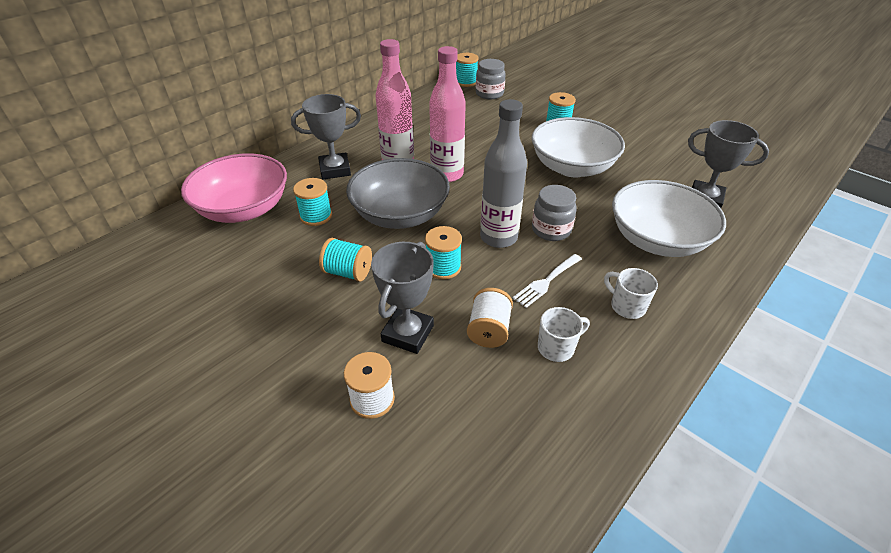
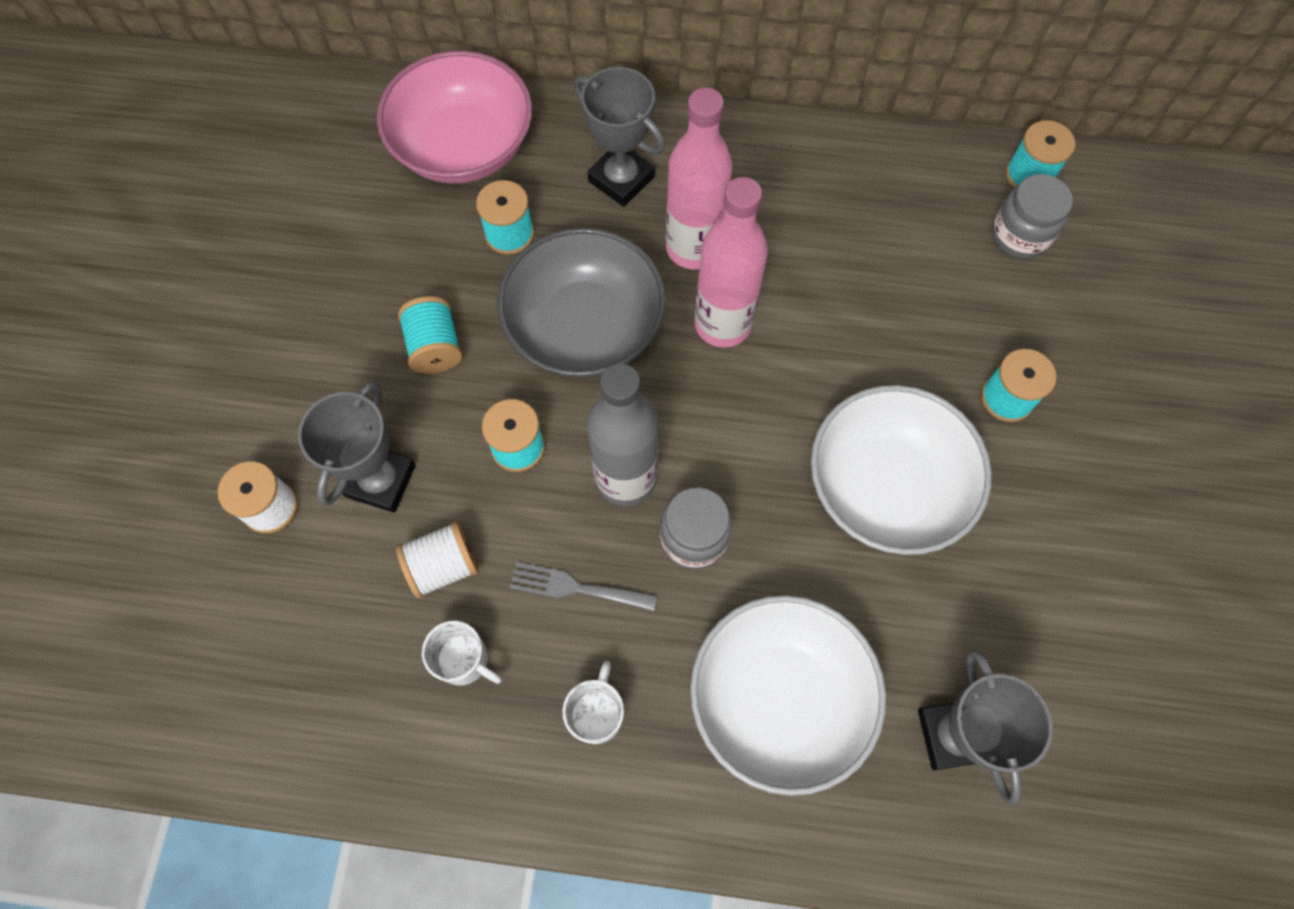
camera: 55 degrees right, 25 degrees up
(408, 333) = (381, 481): grey trophy -> grey trophy turned 60 degrees counterclockwise
(546, 282) = (575, 588): white fork -> grey fork

